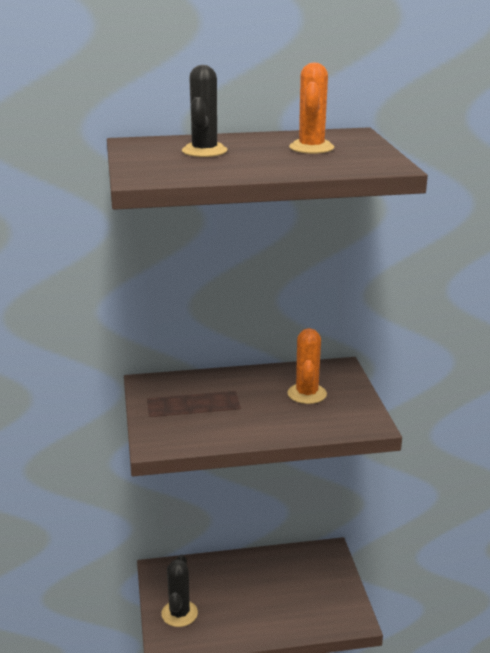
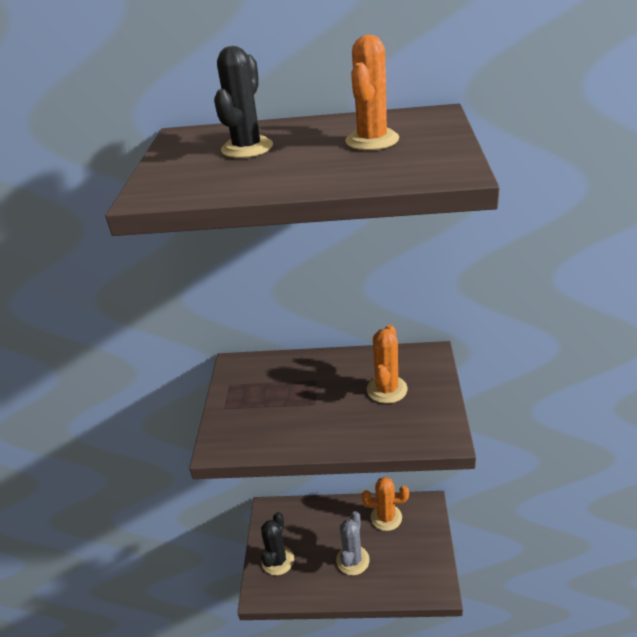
camera: 15 degrees right, 10 degrees up
(261, 605) = (352, 560): none -> grey cactus
(289, 565) = (386, 517): none -> orange cactus

